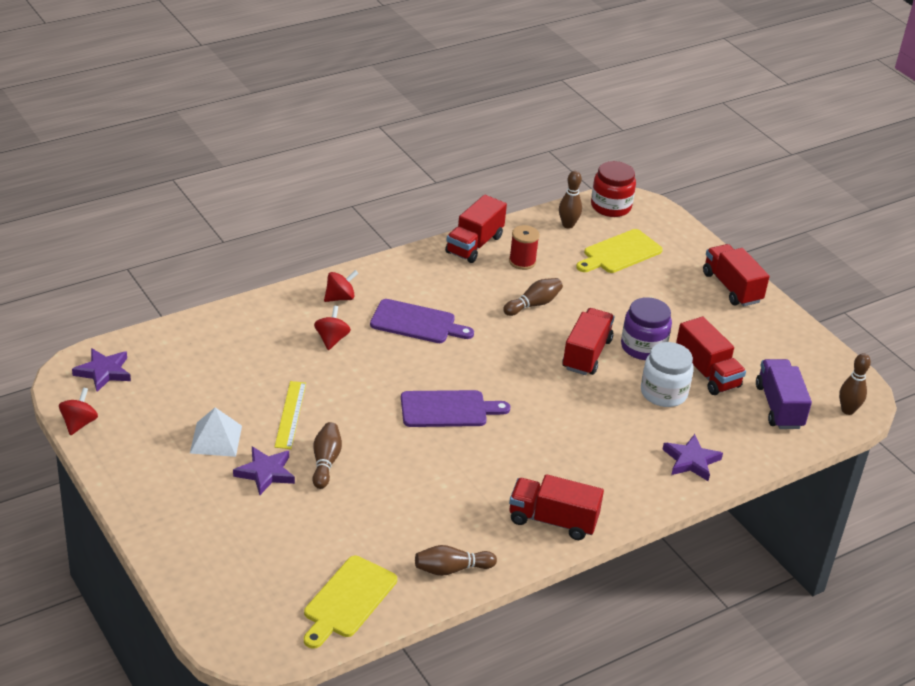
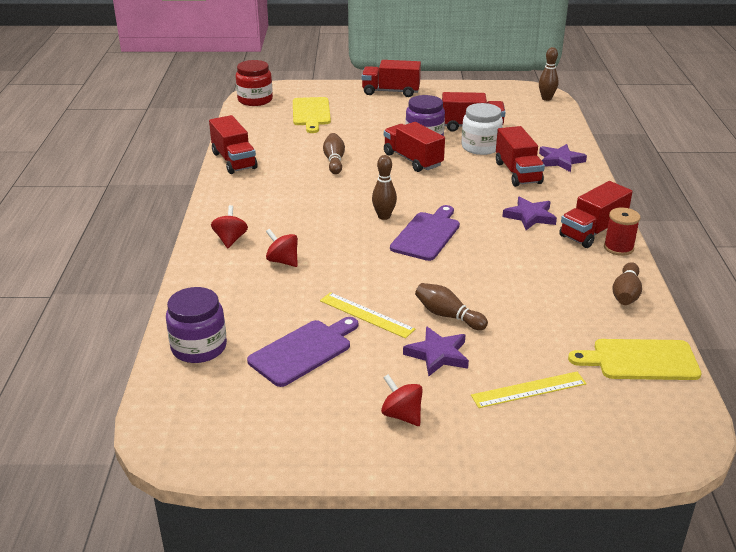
camera: 55 degrees left, 5 degrees down
(79, 423) = (259, 462): red spinning top -> red spinning top (402, 415)
(104, 372) = (189, 417): purple star -> purple star (530, 216)
(183, 343) = (199, 347): none -> purple jar
(216, 439) = (365, 370): white pyramid -> none
(255, 539) = (529, 390): none -> yellow ruler
(347, 600) = (640, 360): yellow cutting board -> yellow cutting board turned 120 degrees clockwise
(417, 323) = (304, 214): purple cutting board -> purple cutting board (303, 351)
(522, 262) = (278, 149): red spool -> red spool (618, 248)
(568, 225) = (256, 120): brown bowling pin -> brown bowling pin (384, 216)
(630, 436) = (517, 173): none -> red truck
(779, 407) = (526, 116): purple truck -> none

